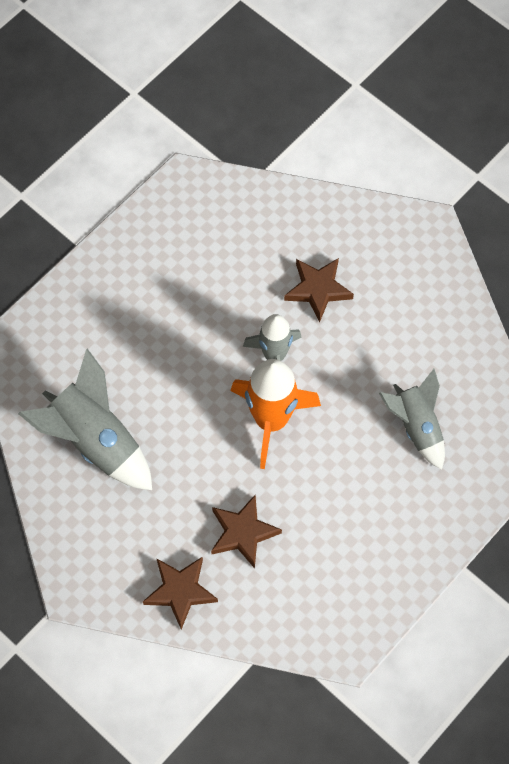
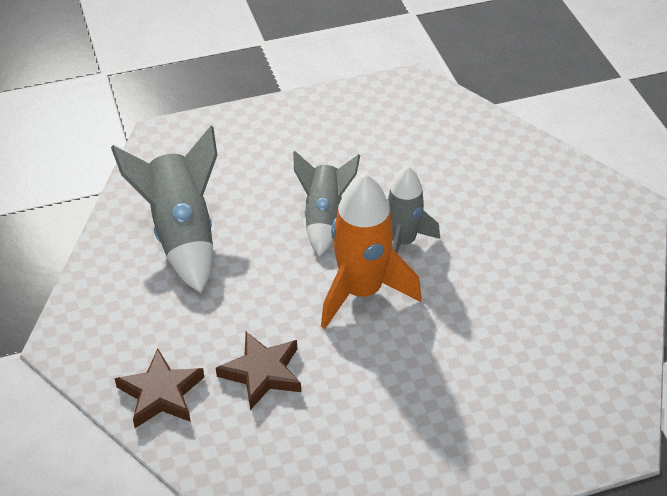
camera: 30 degrees right, 20 degrees down
(318, 290) = (483, 209): brown star -> none
(416, 426) = (511, 363): grey rocket -> grey rocket (324, 217)

